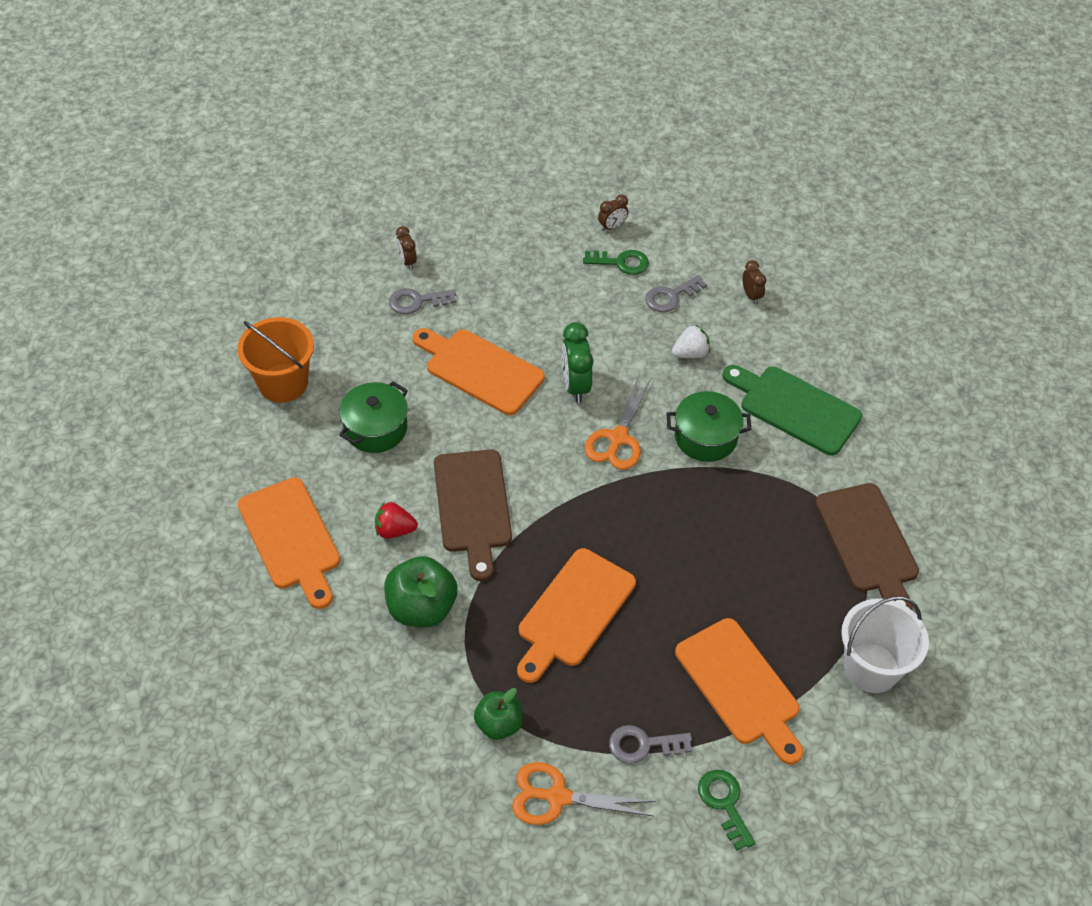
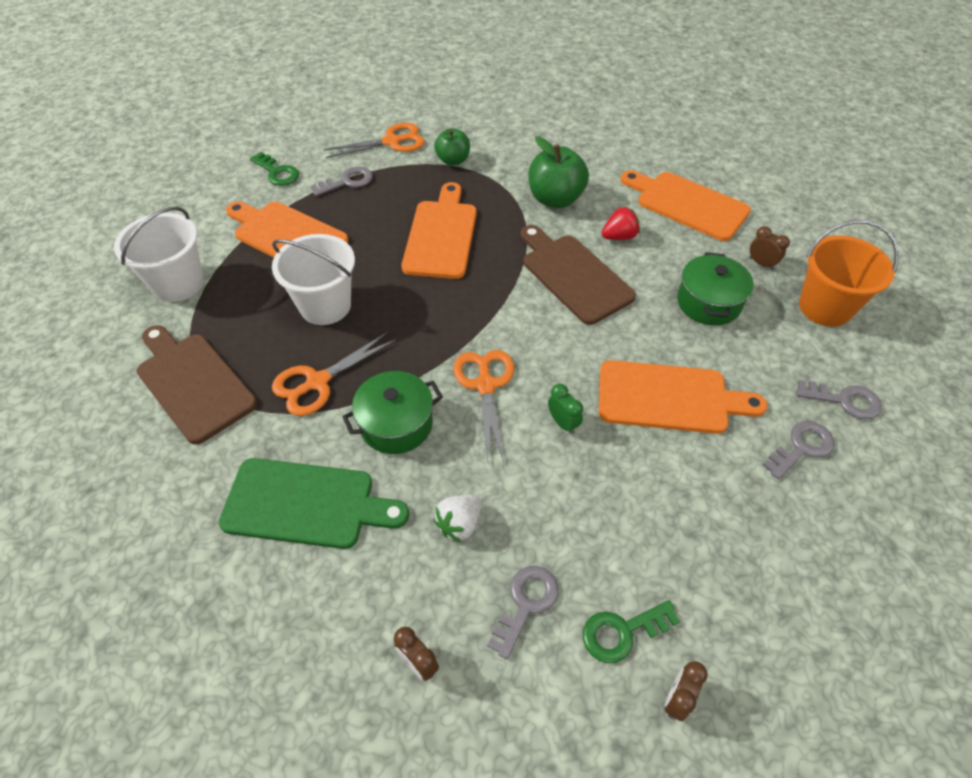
camera: 155 degrees right, 0 degrees up
(352, 315) = (844, 400): none -> grey key
(407, 261) = (864, 496): brown clock -> brown clock (761, 263)
(575, 385) = (563, 423): green clock -> green clock, size x0.58
(727, 575) = (325, 306): none -> white bucket
(758, 499) = (317, 382): none -> orange scissors

